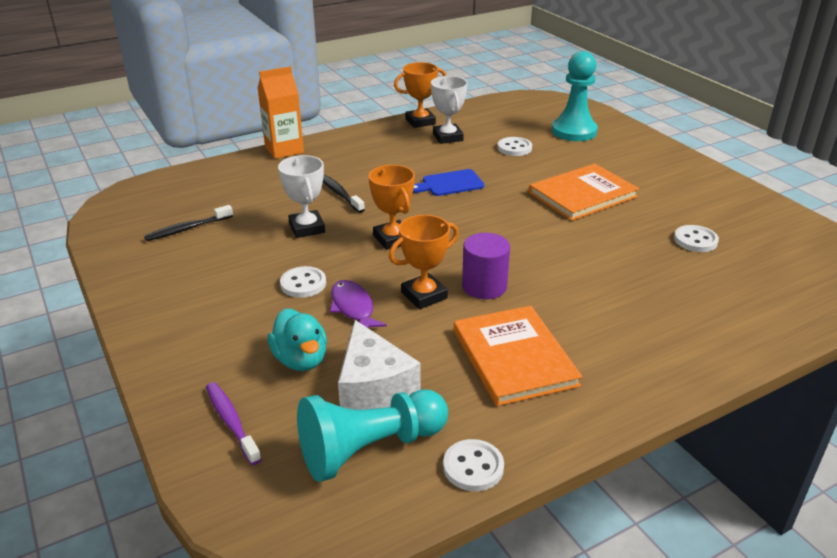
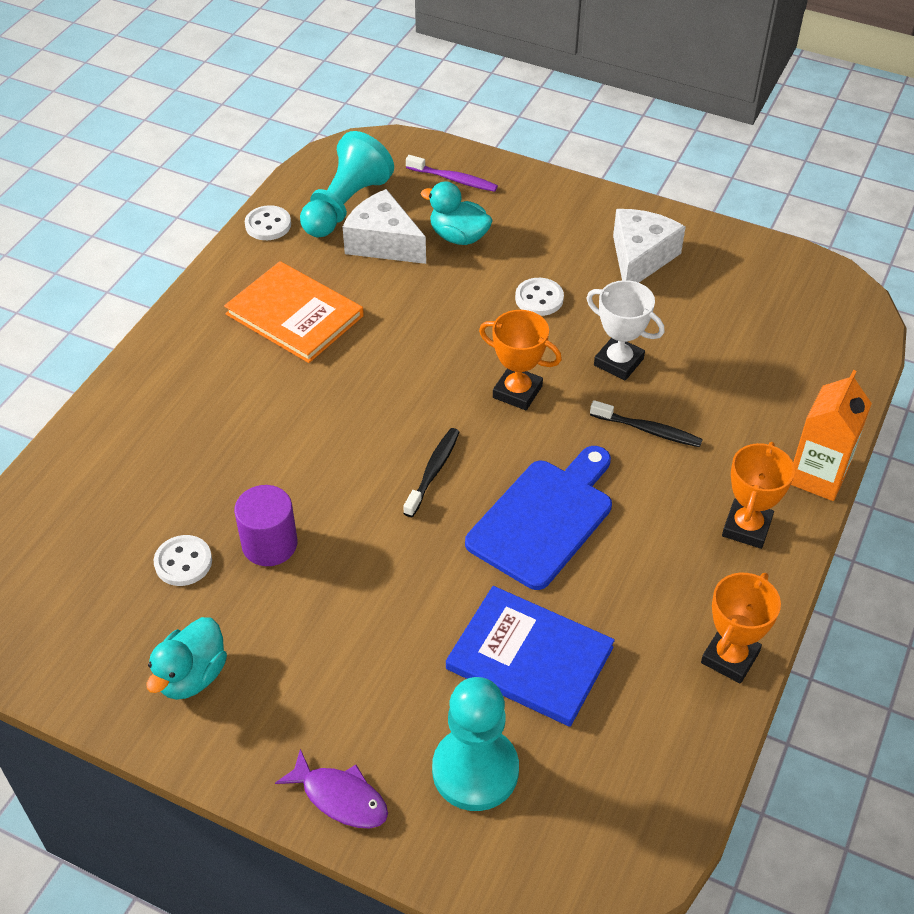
camera: 145 degrees right, 15 degrees up
(187, 229) = (728, 303): black toothbrush -> black toothbrush (433, 471)
(191, 278) = (640, 258): none -> white cheese
(353, 308) = (469, 297): purple fish -> purple fish (340, 797)
(424, 295) = (420, 338): orange trophy -> orange trophy (746, 527)
(448, 137) = (647, 633): white trophy -> none
(449, 184) = (544, 518): blue cutting board -> blue cutting board, size x1.68
(484, 286) = (374, 375): purple cylinder -> purple cylinder (269, 544)
(514, 148) = (529, 658): white button -> blue book
(582, 195) = (362, 587): orange book -> none
(708, 196) = (192, 676): none -> turquoise duck

